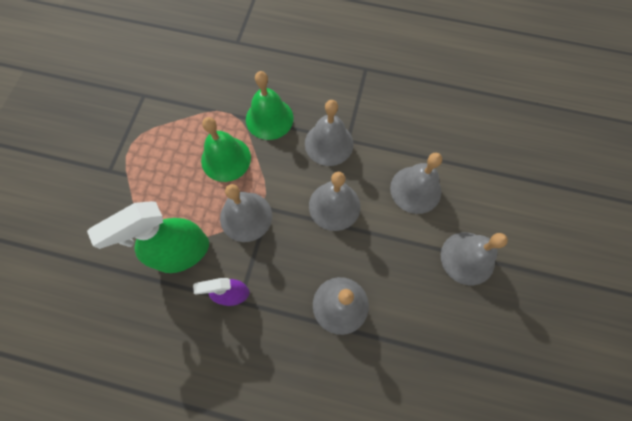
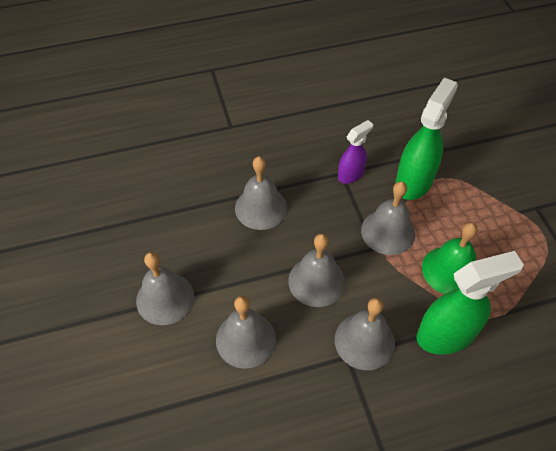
camera: 150 degrees right, 15 degrees down
(269, 118) = (446, 335): green bell -> green spray bottle

